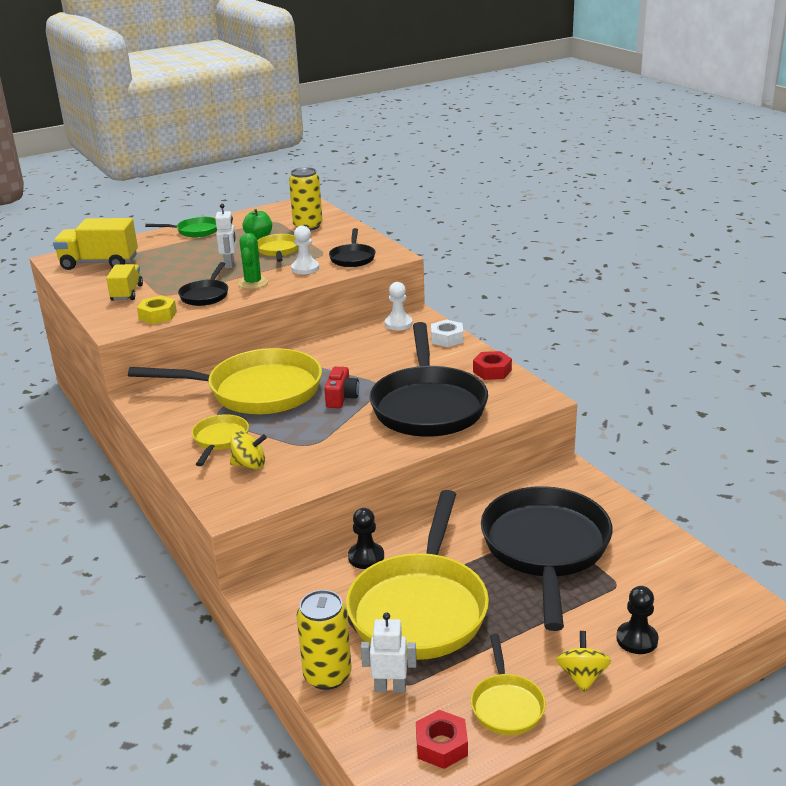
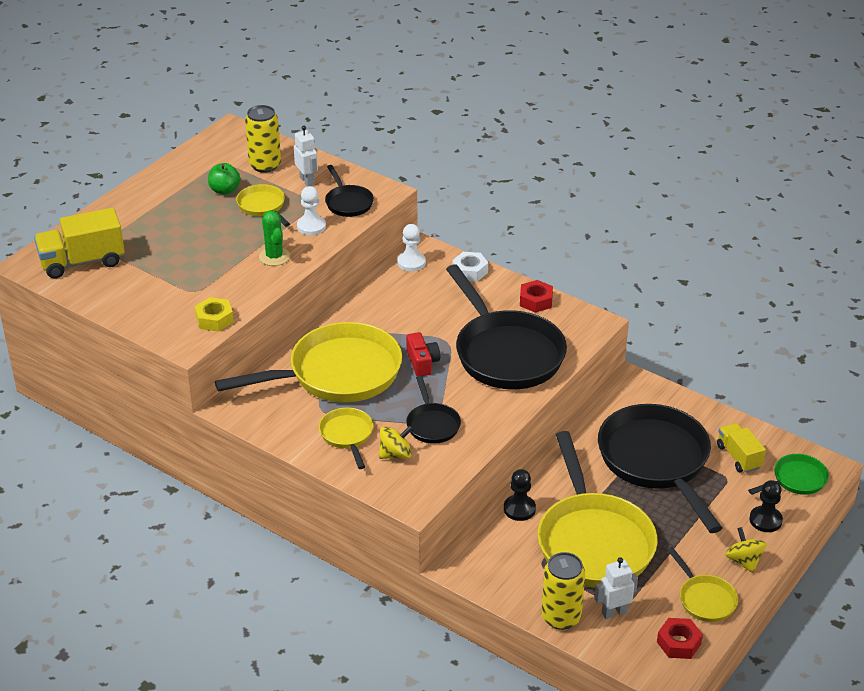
camera: 25 degrees left, 10 degrees up
(127, 293) = (154, 297): yellow truck -> yellow truck (738, 457)
(195, 231) = (146, 194): green pan -> green pan (796, 480)
(205, 295) = (240, 283): black pan -> black pan (432, 424)
(229, 264) = (227, 236): white robot -> white robot (307, 181)

